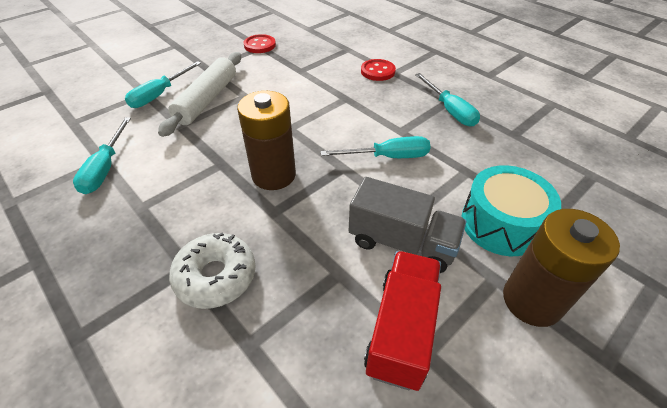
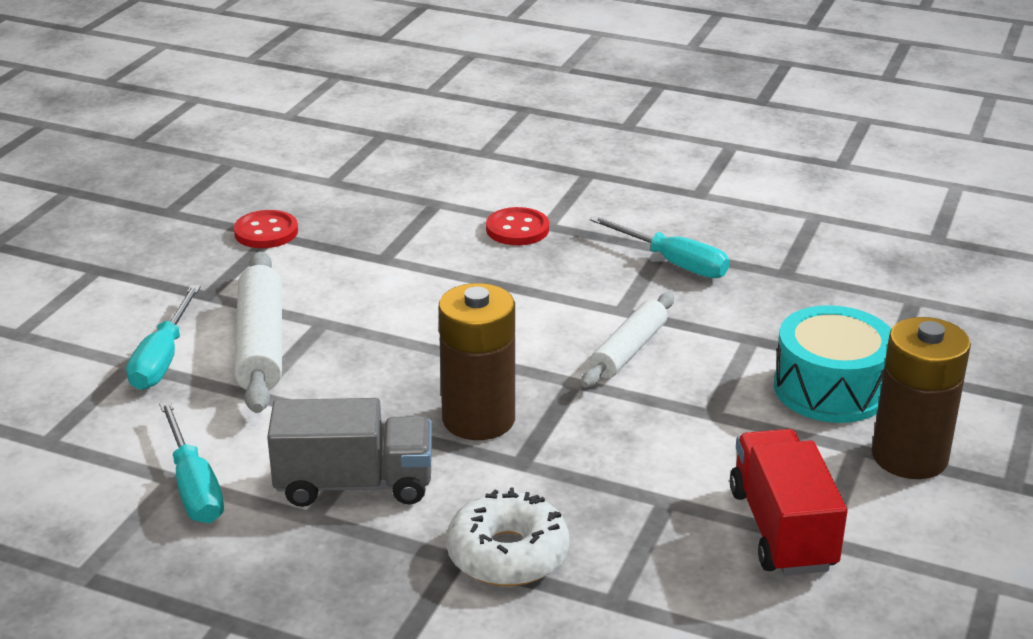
camera: 25 degrees left, 15 degrees down
(388, 157) = (628, 350): turquoise screwdriver -> white rolling pin
(402, 242) = (721, 445): grey truck -> grey truck (354, 484)

